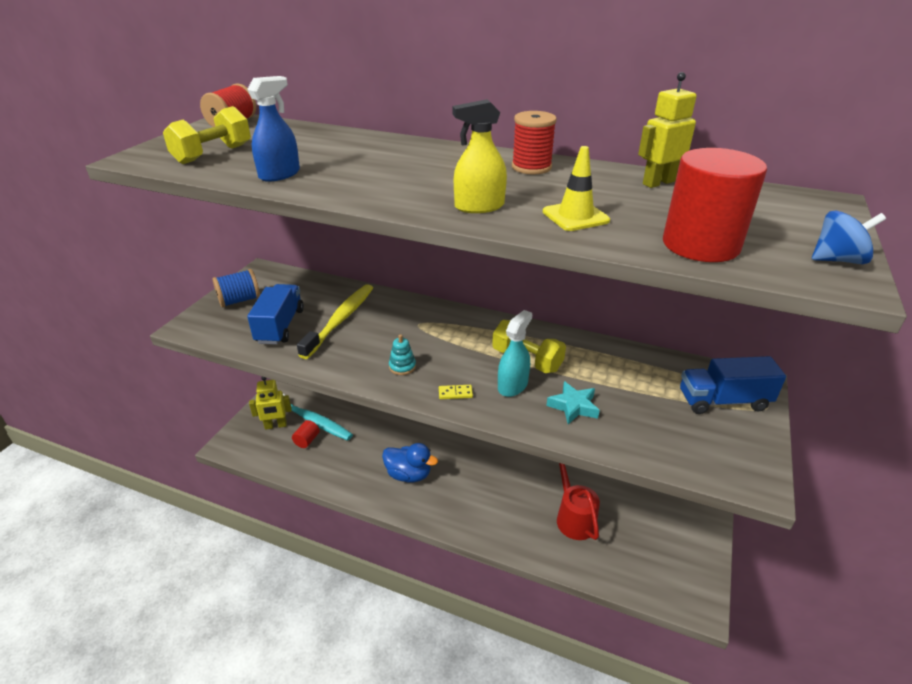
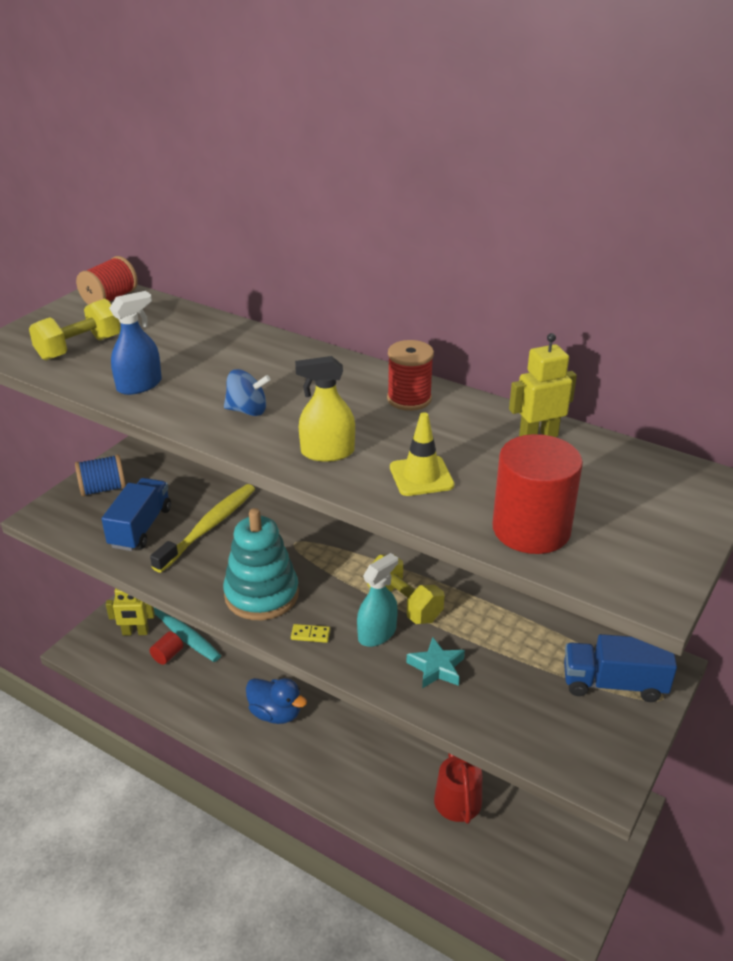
camera: 10 degrees right, 0 degrees up
(402, 366) = (261, 595): turquoise stacking toy -> turquoise stacking toy, size x2.42
(837, 260) = (663, 565): blue spinning top -> blue spinning top (247, 410)

